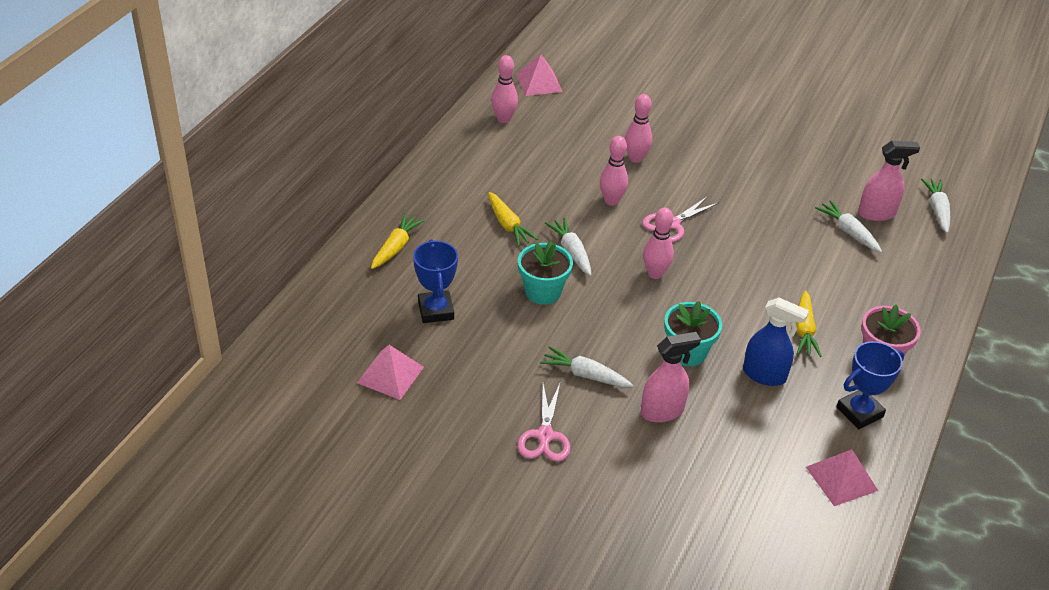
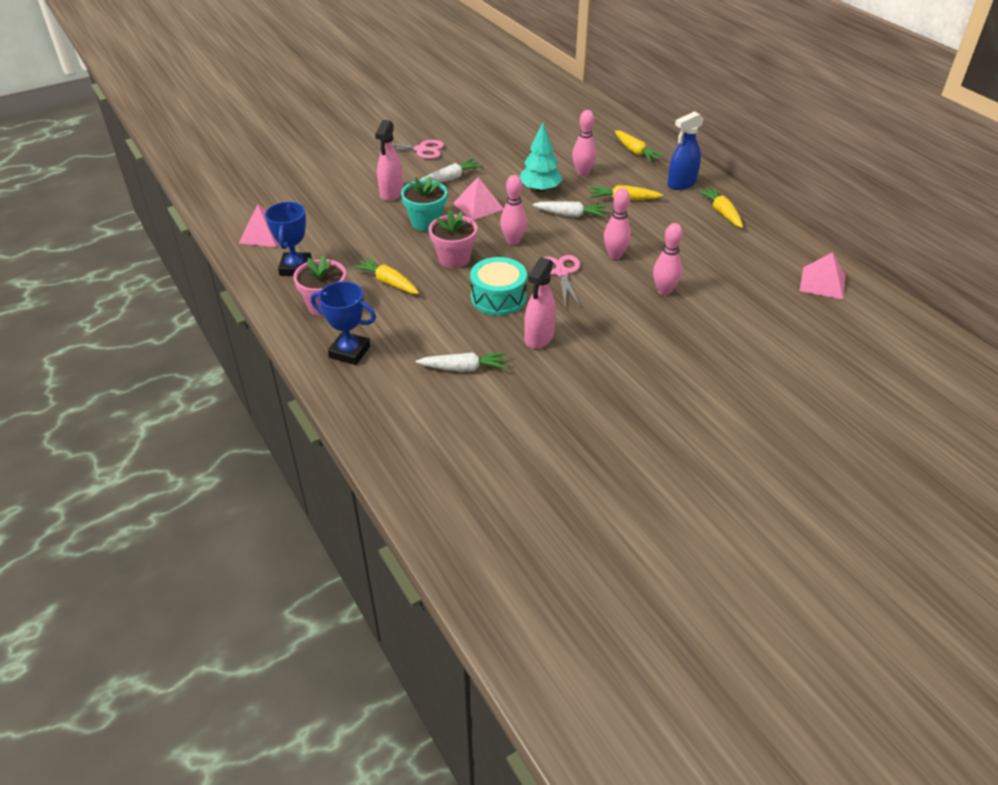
camera: 125 degrees right, 0 degrees up
(390, 375) = (520, 120): pink pyramid -> pink pyramid (478, 206)
(436, 310) = (560, 148): blue trophy -> blue trophy (349, 352)
(475, 157) = (721, 212): none -> yellow carrot
(503, 119) = (770, 243): pink bowling pin -> pink bowling pin (582, 173)
(543, 292) = (540, 189): turquoise flower pot -> turquoise tree
(545, 436) = (421, 150): pink scissors -> pink scissors turned 150 degrees clockwise
(723, 302) = (454, 259): none -> pink flower pot
(746, 248) = (498, 297): none -> turquoise drum
(764, 375) = (371, 244): blue spray bottle -> blue spray bottle (681, 184)
(877, 213) = (470, 403): pink spray bottle -> pink spray bottle (539, 337)
(937, 210) = (436, 452): white carrot -> none

